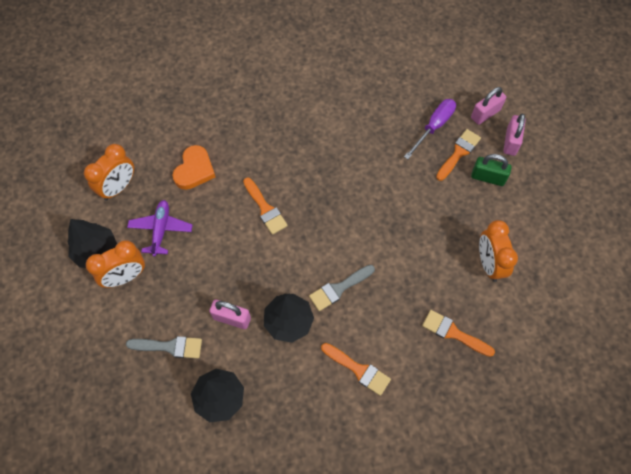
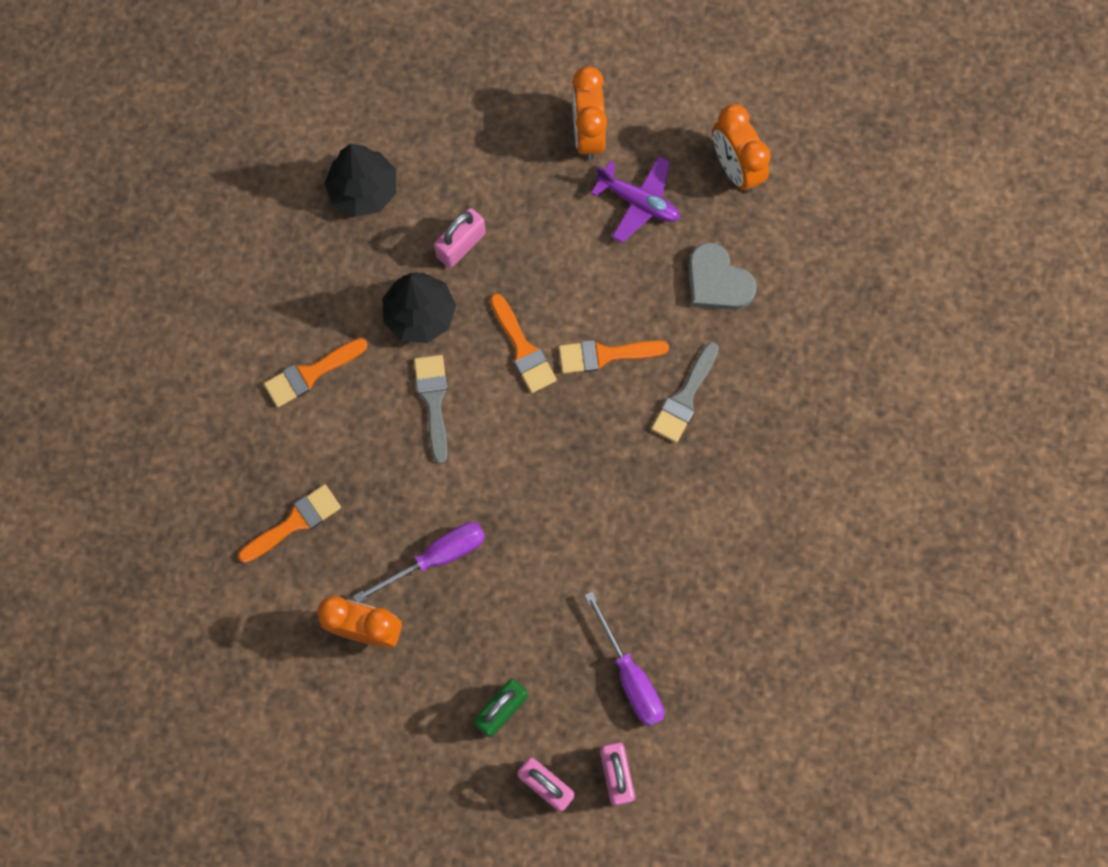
camera: 115 degrees right, 10 degrees up
(96, 251) = (644, 109): black tree -> none
(170, 347) = (460, 155): grey brush -> grey brush (685, 398)
(194, 170) = (717, 282): orange heart -> grey heart
(428, 245) = (436, 557): none -> purple screwdriver
(459, 153) = (565, 689): orange brush -> orange brush (523, 349)

